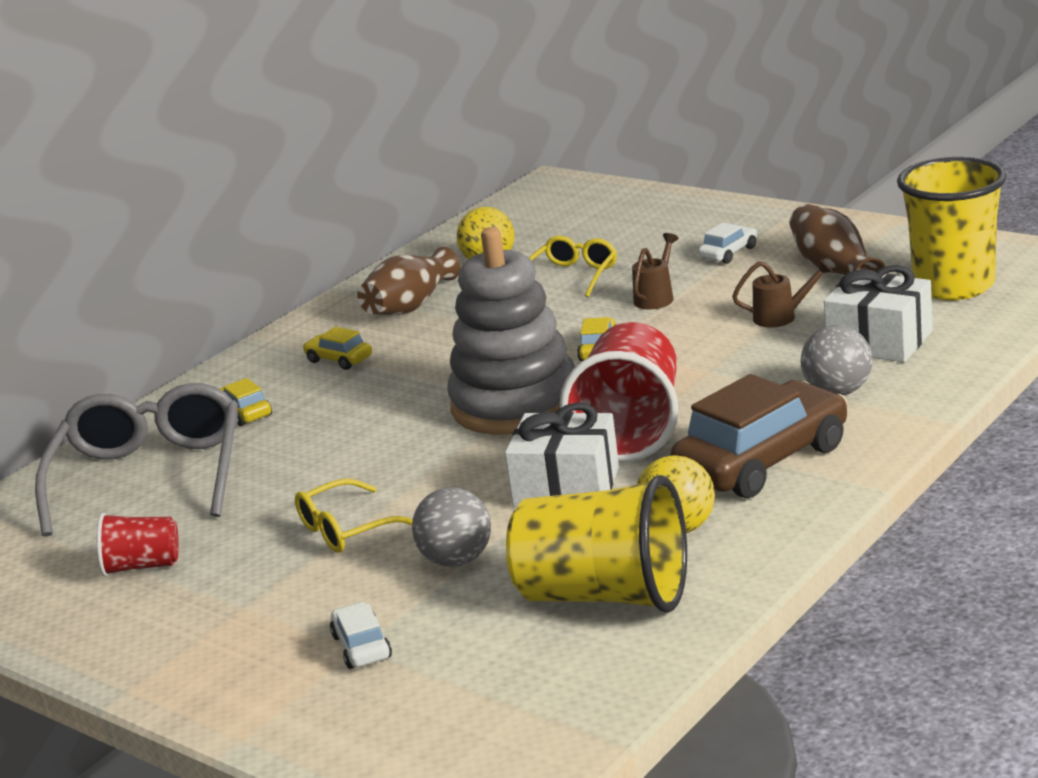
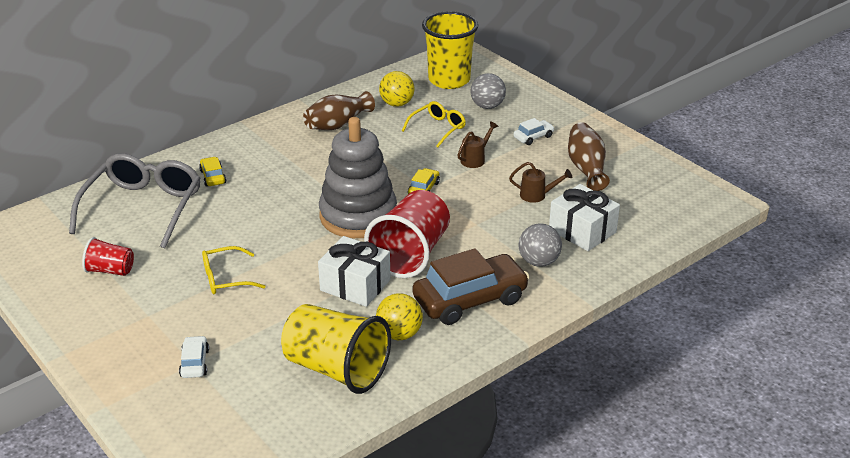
camera: 10 degrees right, 10 degrees up
(339, 359) = (280, 153): yellow car -> none
(457, 560) = (272, 319): grey ball -> grey ball (487, 106)
(954, 286) = (647, 201): yellow cup -> yellow cup (449, 80)

